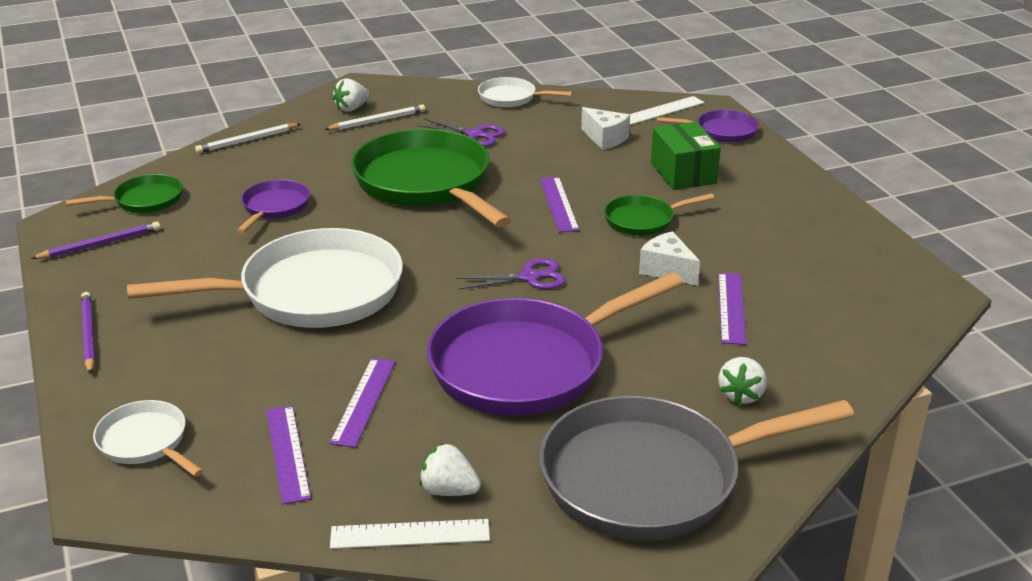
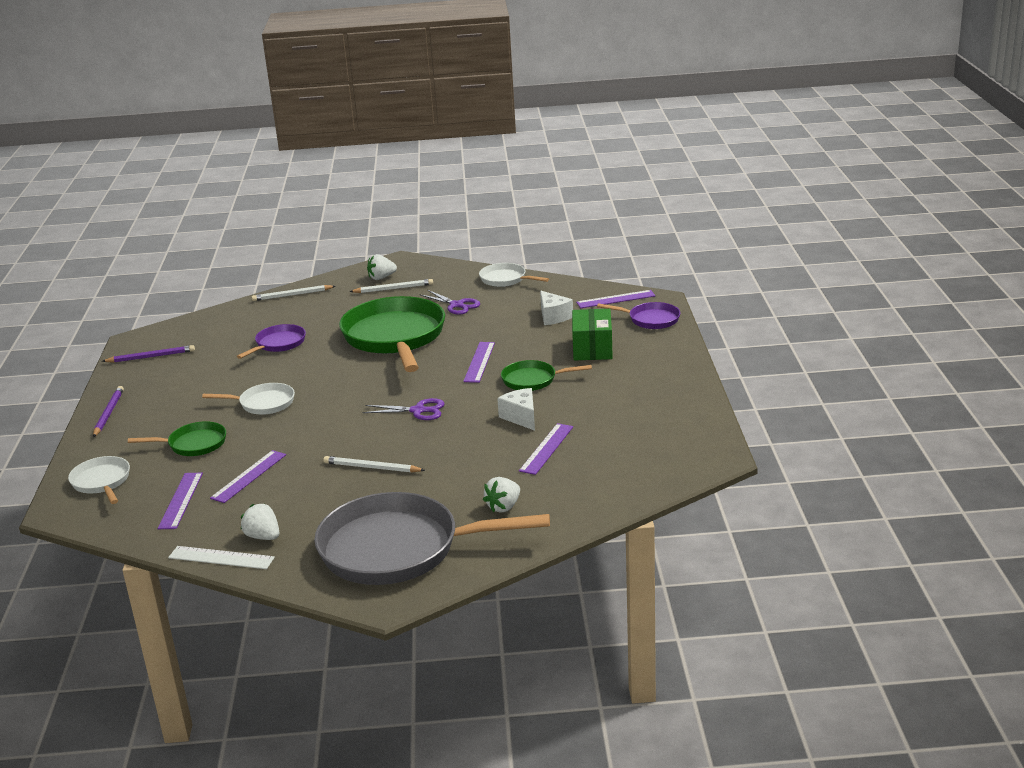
camera: 20 degrees right, 5 degrees down
(144, 200) = (196, 330): green pan -> green pan (193, 444)
(310, 292) = (263, 403): white pan -> white pan, size x0.48
(527, 365) = (372, 468): purple pan -> white pencil
(661, 110) = (615, 299): white ruler -> purple ruler

